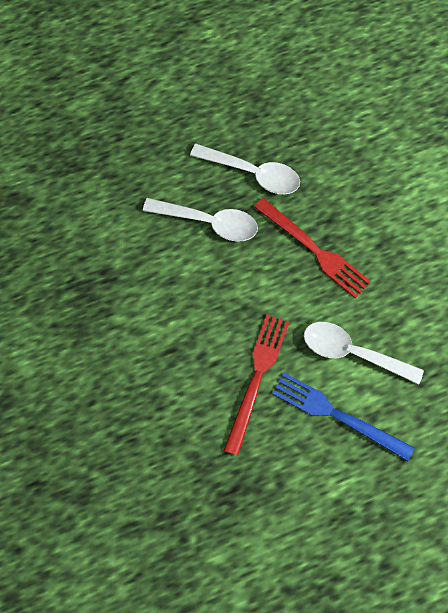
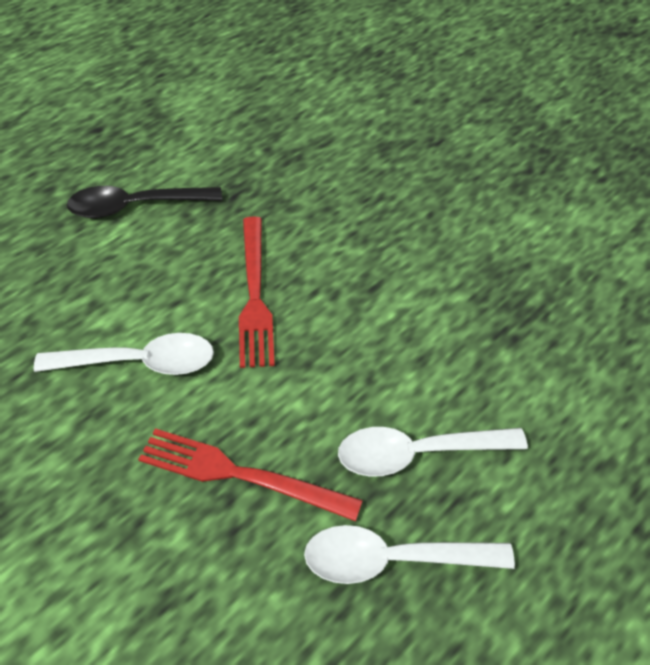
camera: 155 degrees right, 20 degrees down
(317, 510) = (135, 206): none -> black spoon
(337, 415) = (140, 292): blue fork -> none

